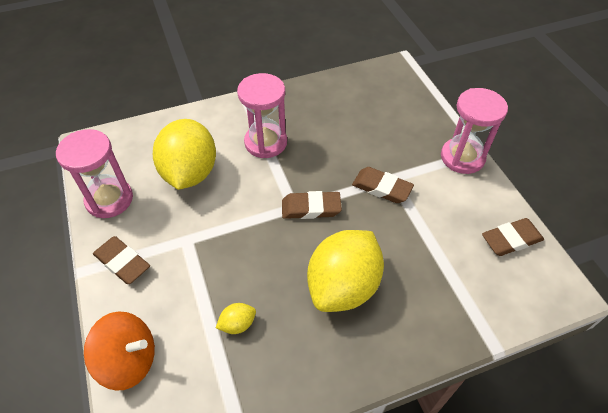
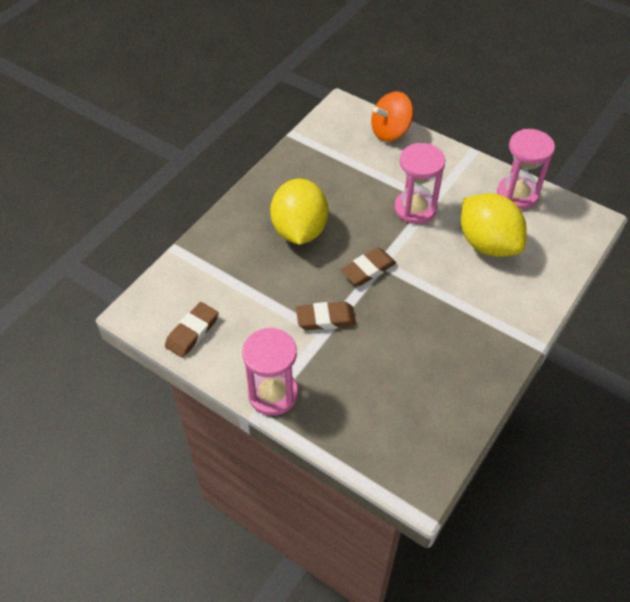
camera: 145 degrees right, 0 degrees up
(122, 262) = (456, 167): brown eraser -> none
(237, 324) = (348, 176): yellow lemon -> none
(265, 142) = (460, 304): pink hourglass -> pink hourglass (415, 208)

